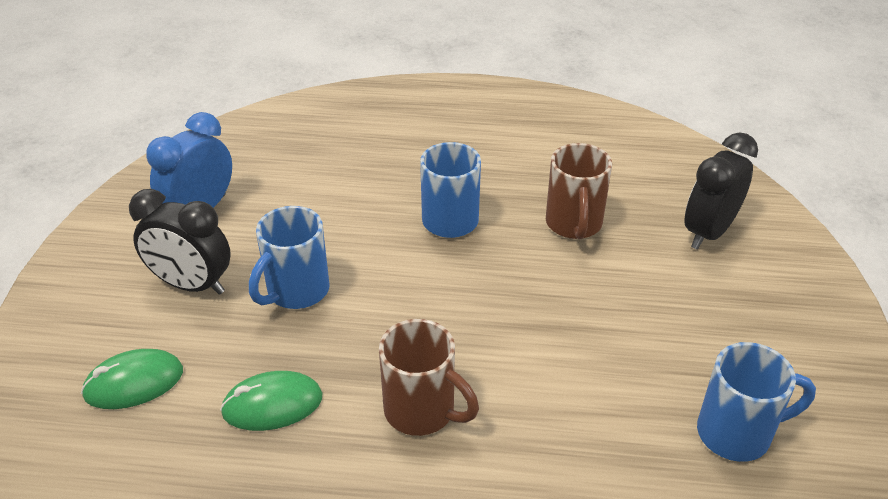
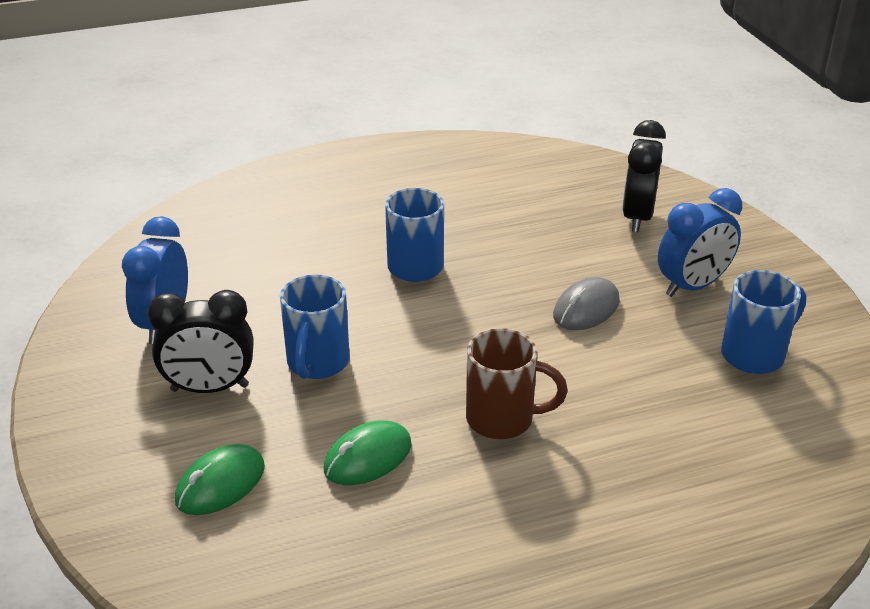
camera: 25 degrees left, 5 degrees down
(574, 224) = (525, 241): brown mug -> none
(586, 318) = (586, 309): none -> grey mouse
(718, 329) = (692, 286): none -> blue clock

